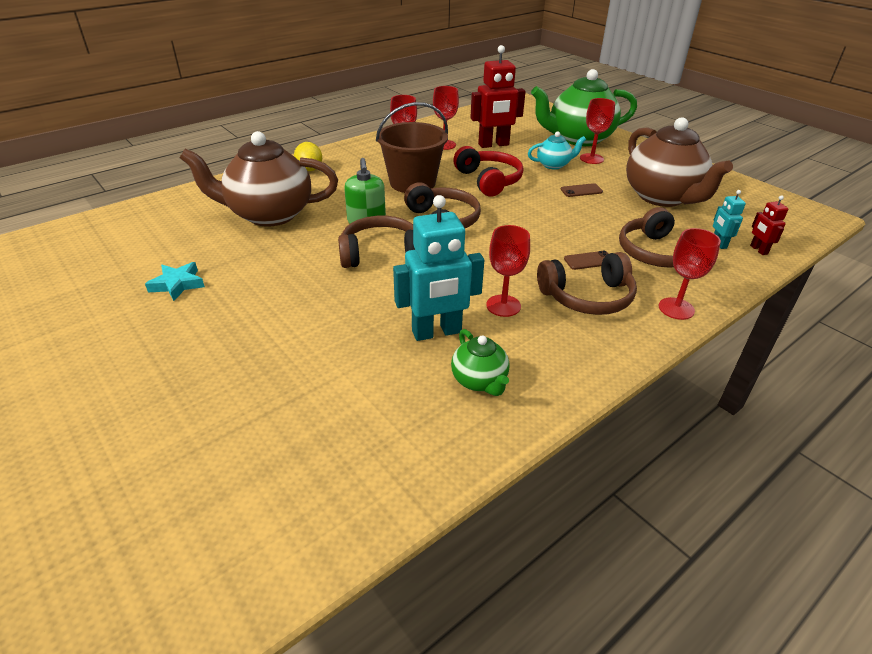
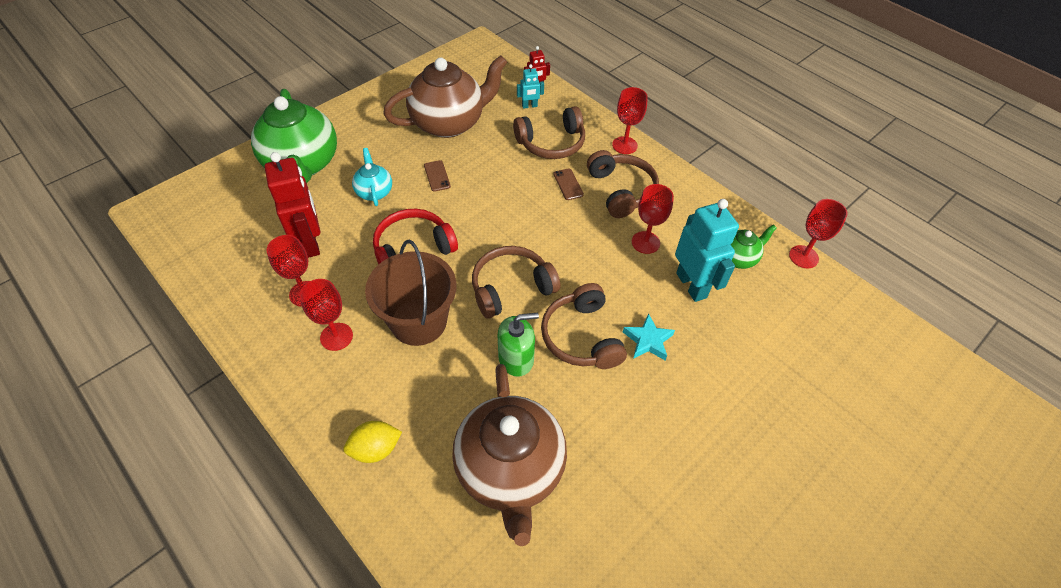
camera: 95 degrees left, 15 degrees up
(177, 284) = (677, 527): turquoise star -> turquoise star (648, 340)
(591, 159) = (359, 160): red goblet -> red goblet (803, 257)

